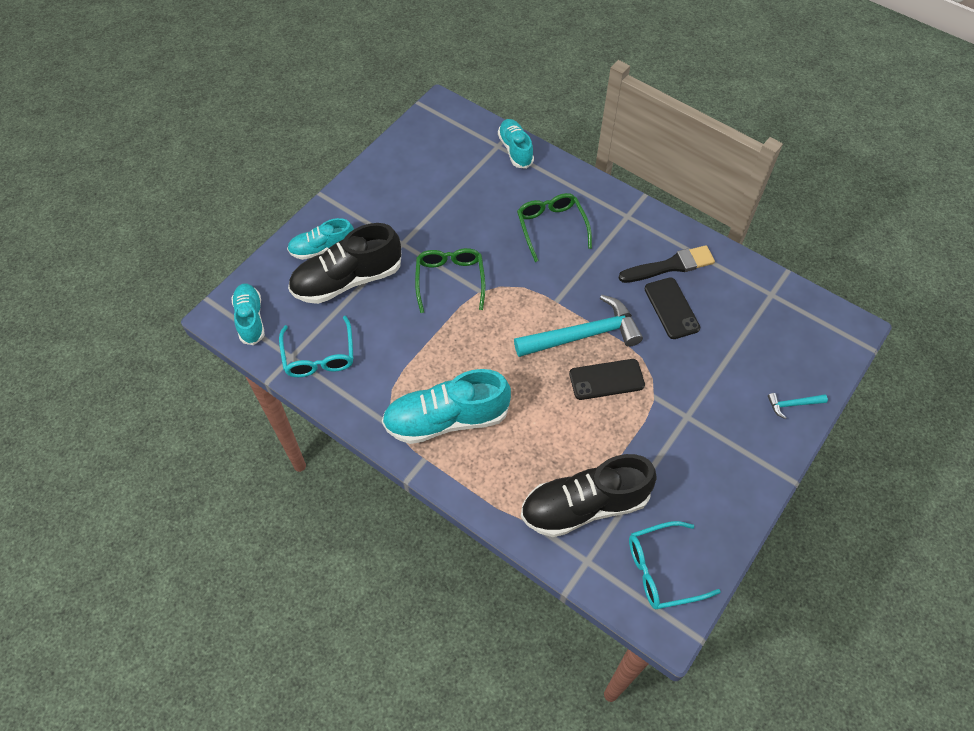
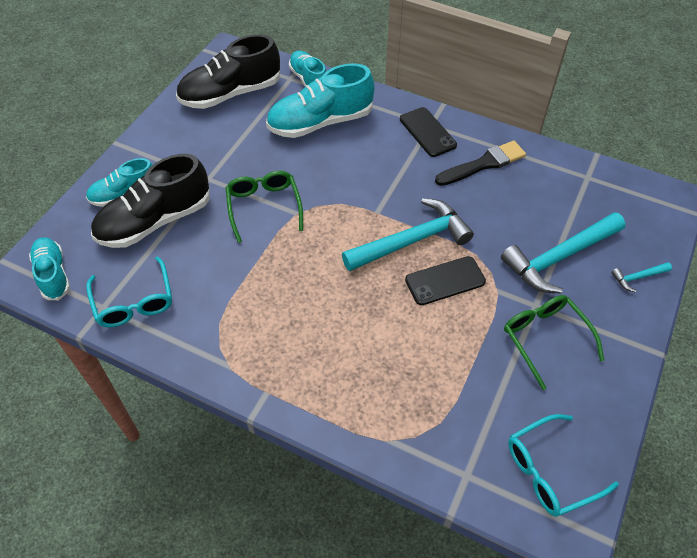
camera: 10 degrees left, 5 degrees down
(446, 419) = (284, 346): turquoise shoe -> turquoise shoe (320, 122)
(551, 228) = (358, 145): green glasses -> green glasses (545, 339)
(584, 505) = (451, 415): black shoe -> black shoe (231, 94)
(671, 308) = (494, 203): black phone -> black phone (427, 132)
(721, 373) = (559, 258): none -> turquoise hammer

